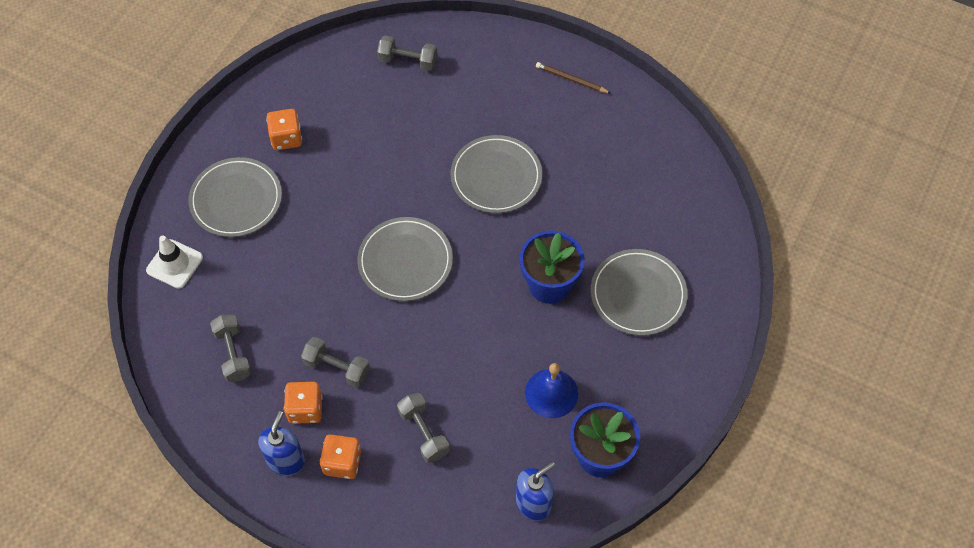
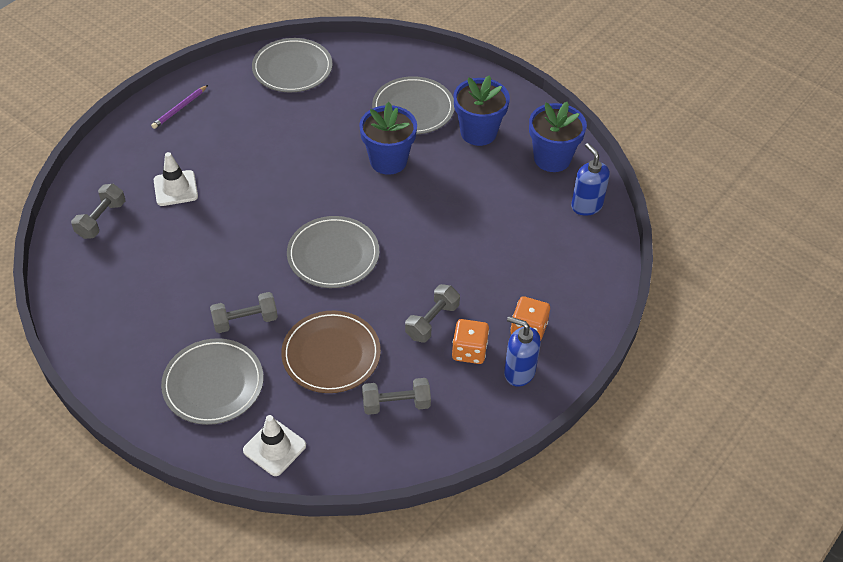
camera: 80 degrees left, 10 degrees down
(282, 286) = (331, 354): none -> brown plate
(286, 138) = (153, 331): orange dice -> none
(423, 433) = (510, 267): grey dumbbell -> grey dumbbell (245, 321)
(461, 107) = (175, 188): none -> white traffic cone
(496, 176) = (264, 176): grey plate -> grey plate (292, 68)
(551, 393) = (491, 177): blue bell -> none
(571, 79) = (180, 108): brown pencil -> purple pencil
(619, 369) = (478, 132): none -> blue flower pot

